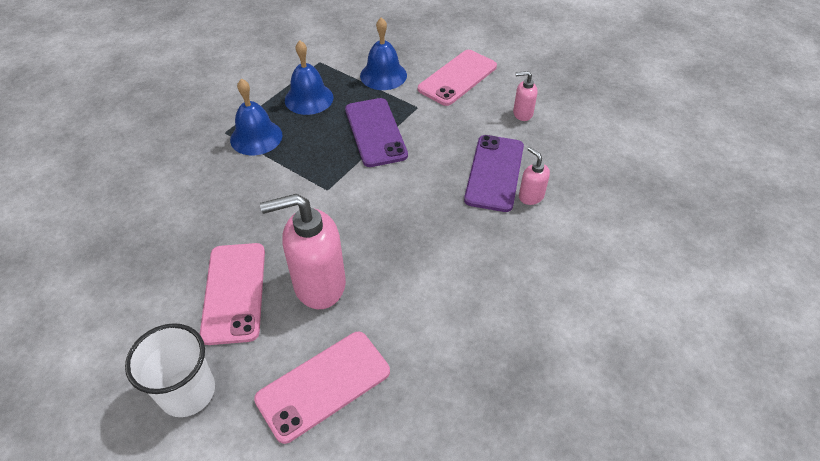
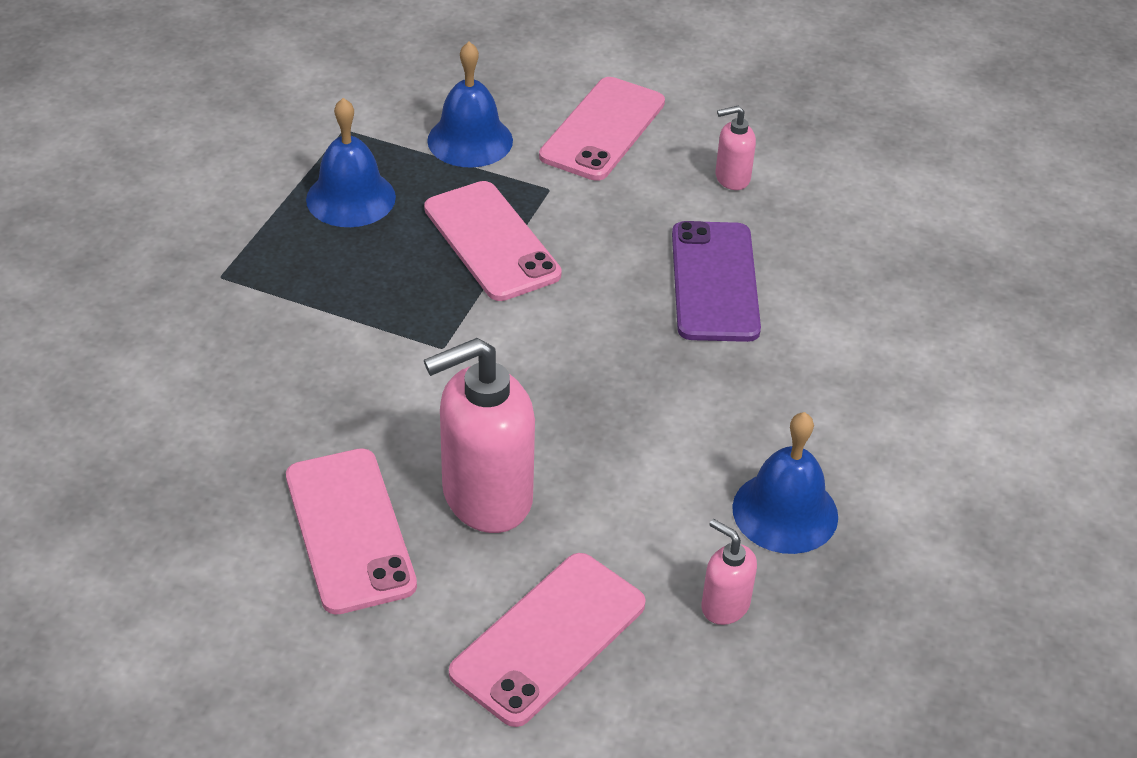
camera: 15 degrees left, 5 degrees down
(187, 392) = (336, 685): white cup -> none
(256, 137) = (282, 277): blue bell -> blue bell (785, 512)
(375, 132) = (491, 241): purple phone -> pink phone
(531, 196) = (784, 311): pink soap dispenser -> pink soap dispenser (724, 605)

